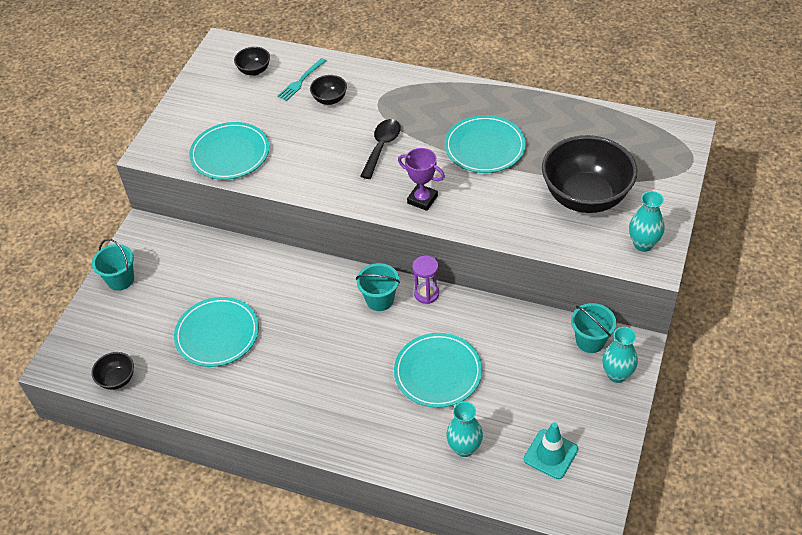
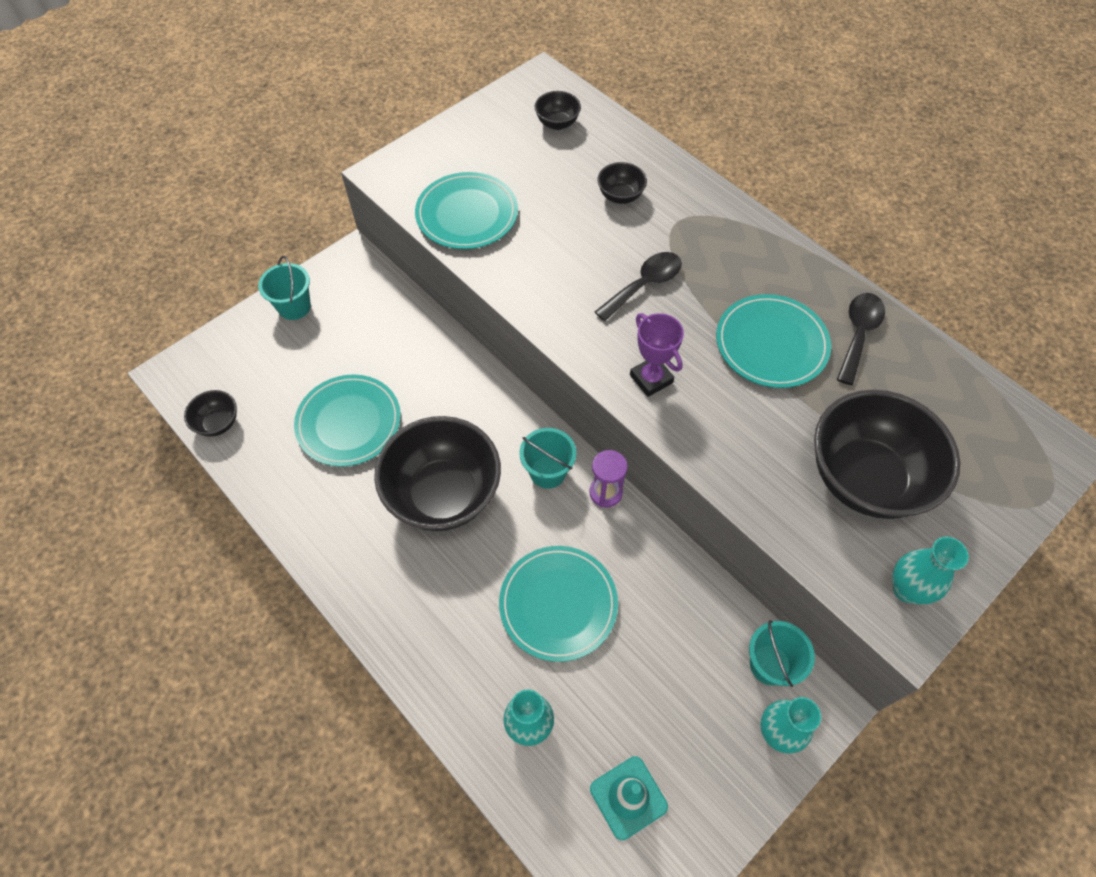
camera: 25 degrees right, 10 degrees up
(301, 81) = (601, 158): turquoise fork -> none
(317, 346) = (444, 494): none -> black bowl
(534, 119) = (858, 334): none -> black spoon

